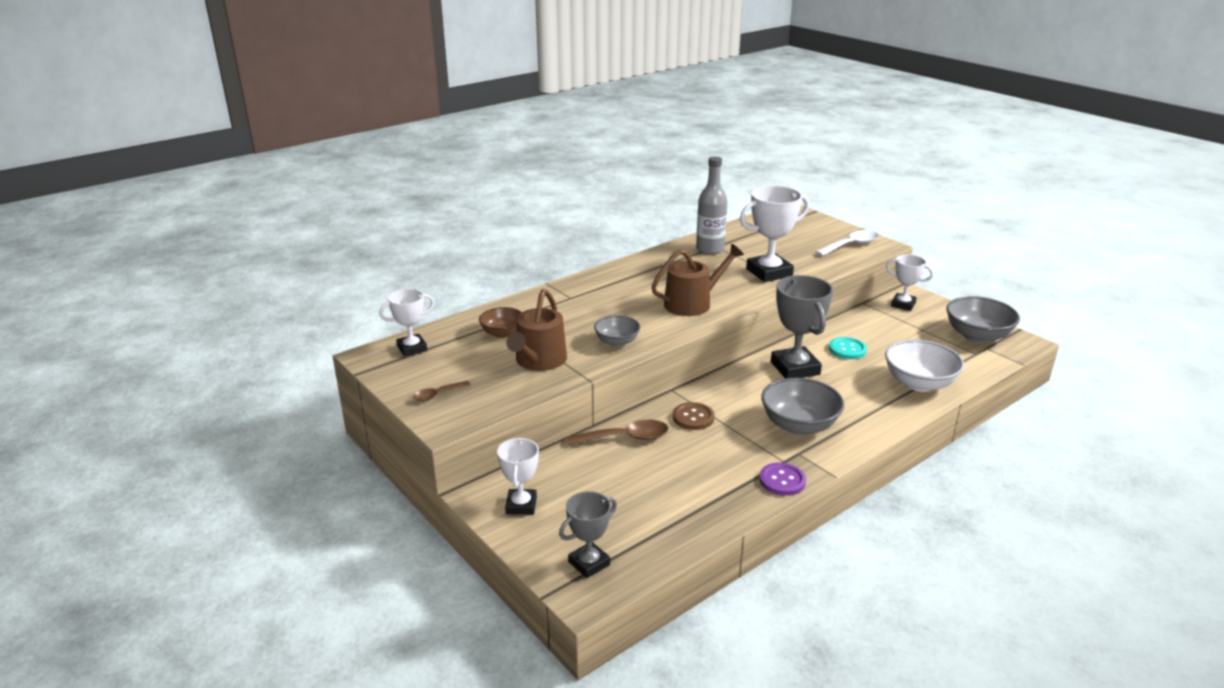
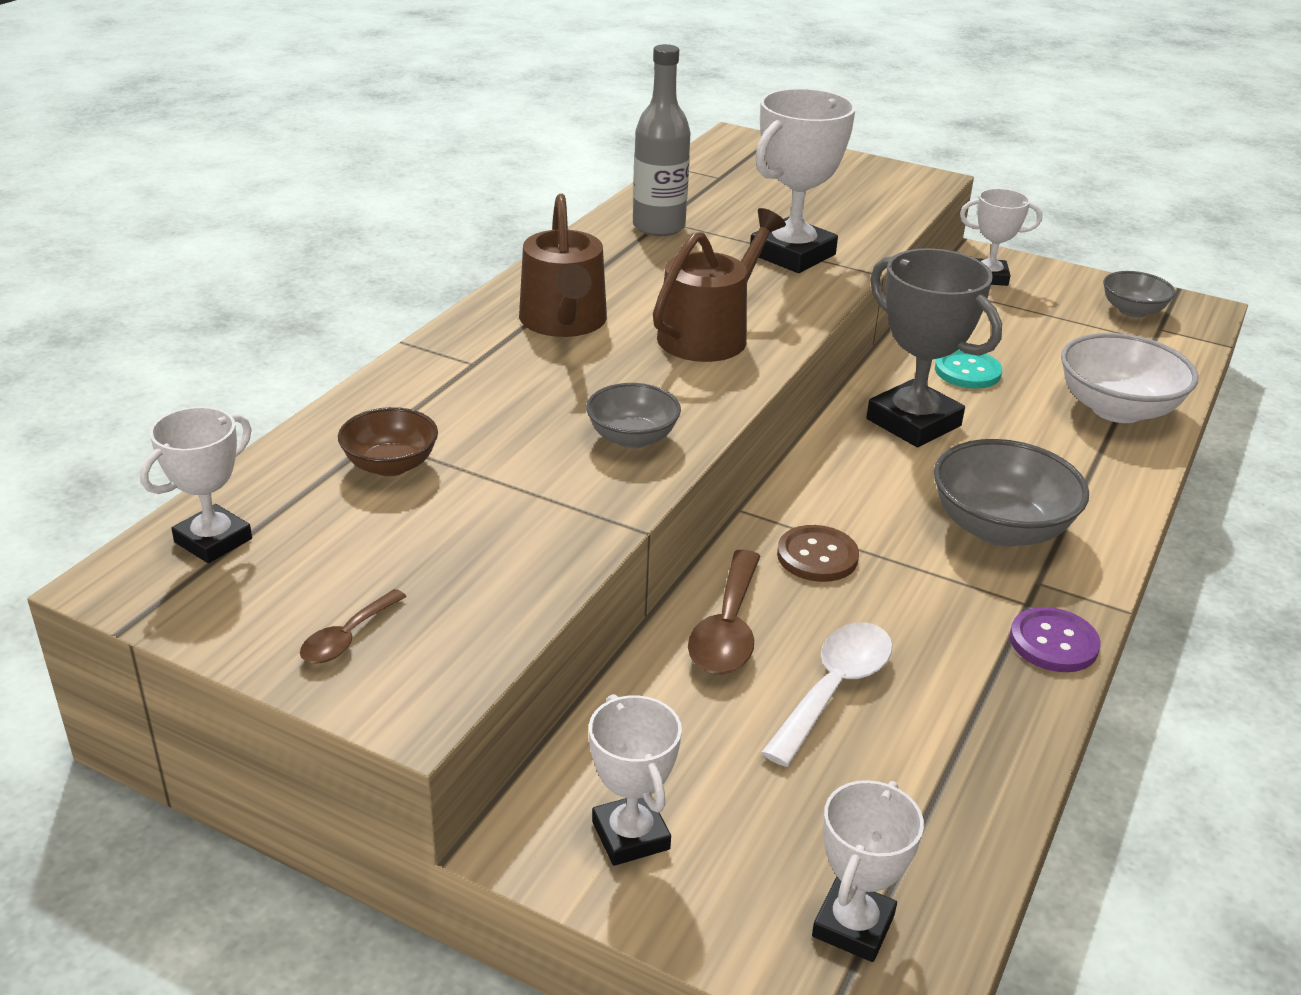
camera: 25 degrees left, 5 degrees up
(538, 361) = (510, 511): brown watering can -> brown watering can (564, 322)
(589, 563) = (853, 926): grey trophy -> white trophy
(625, 438) = (727, 629): brown spoon -> brown spoon turned 135 degrees clockwise
(851, 245) = (881, 186): white spoon -> white spoon (834, 689)
(977, 336) = (1132, 311): grey bowl -> grey bowl, size x0.60

